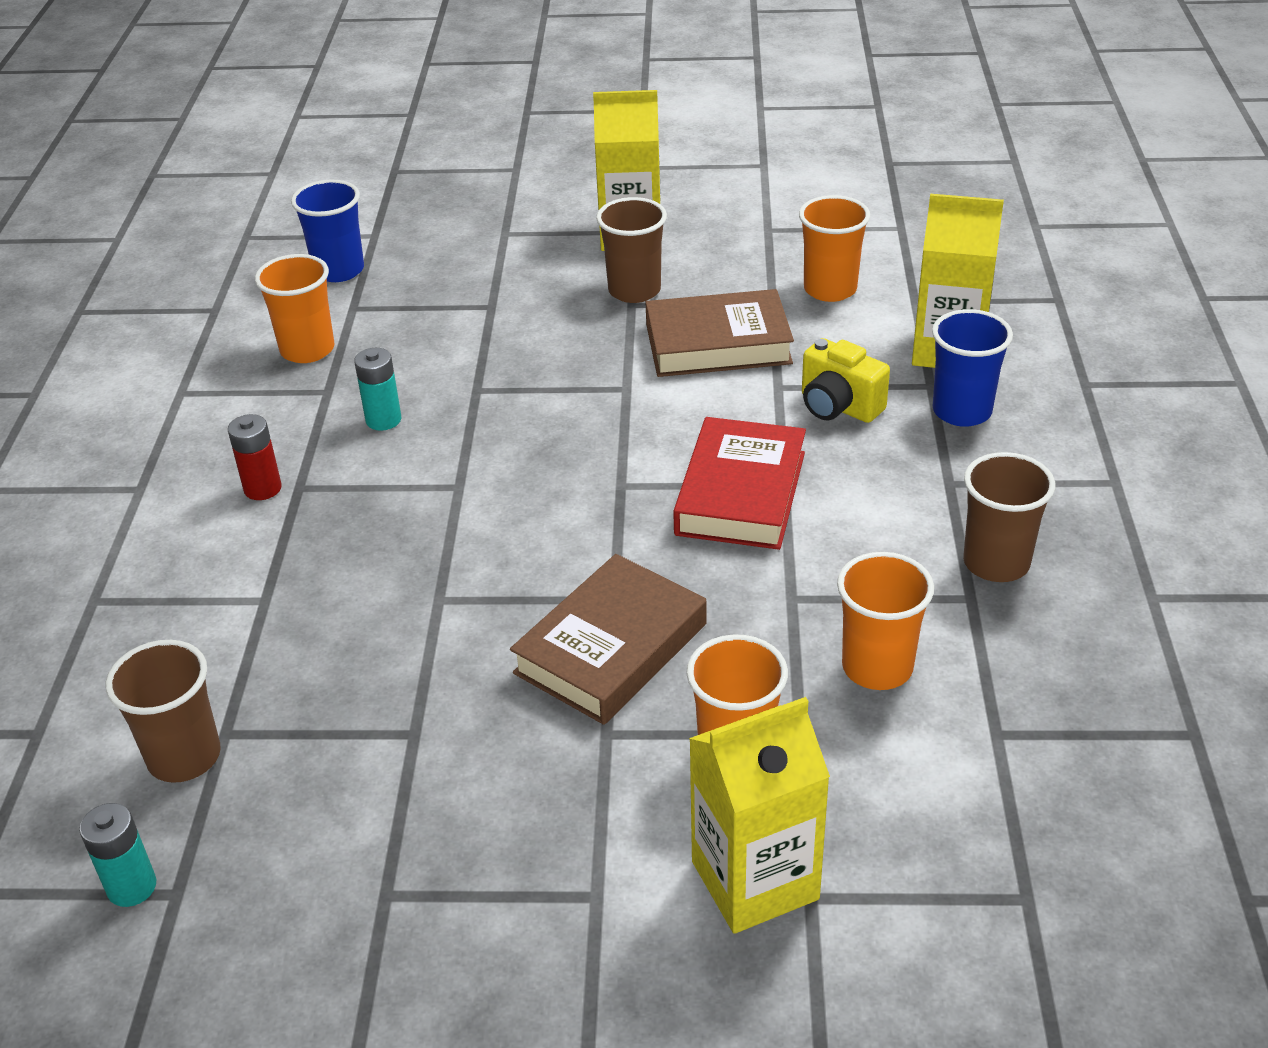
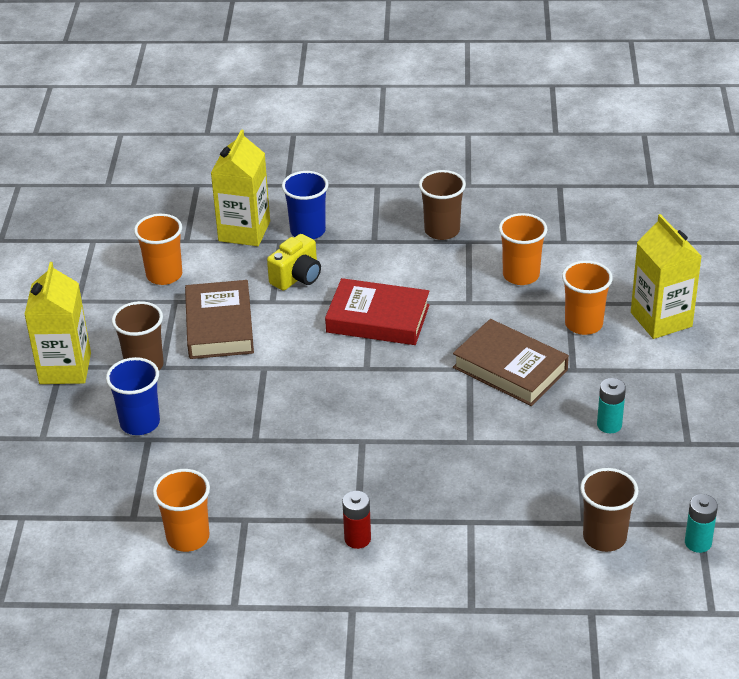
camera: 90 degrees left, 0 degrees up
(339, 270) = (74, 533): blue cup -> blue cup (140, 423)
(383, 420) = (285, 484): turquoise battery -> turquoise battery (609, 425)

